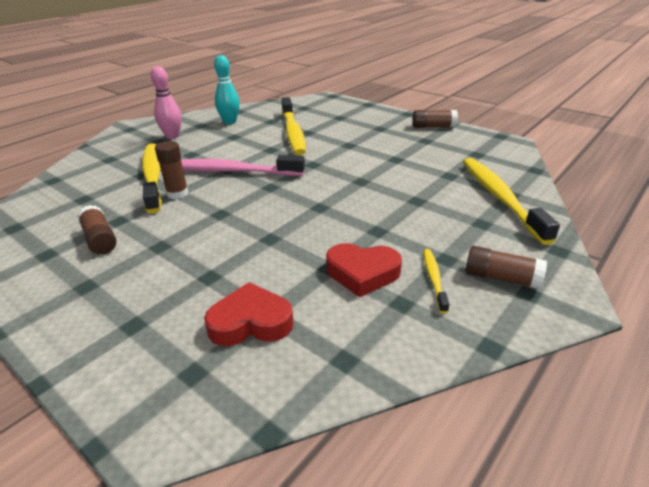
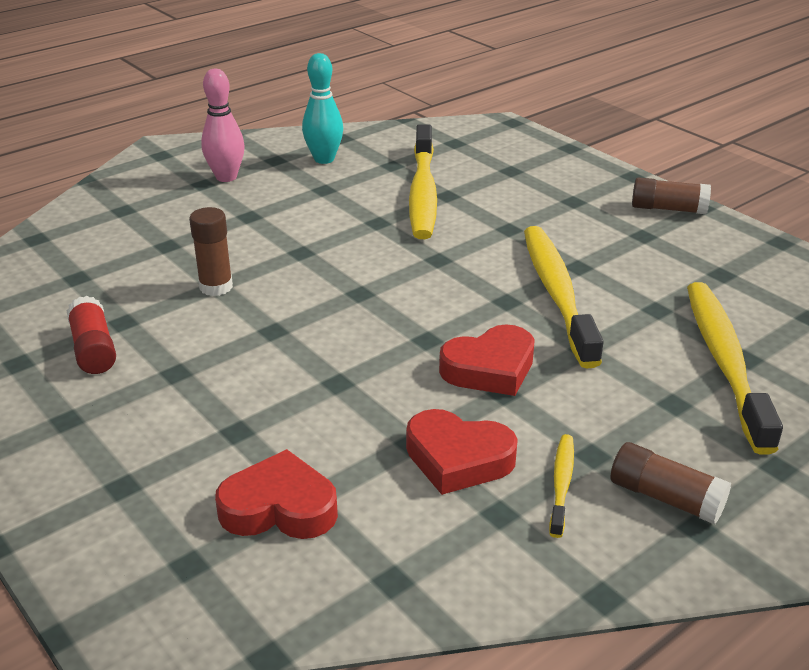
camera: 10 degrees right, 0 degrees up
(100, 239) = (94, 349): brown glue stick -> red glue stick
(153, 176) = (184, 251): yellow toothbrush -> yellow toothbrush (557, 293)
(231, 171) = (305, 257): pink toothbrush -> none
(364, 218) = (490, 368): none -> red heart

